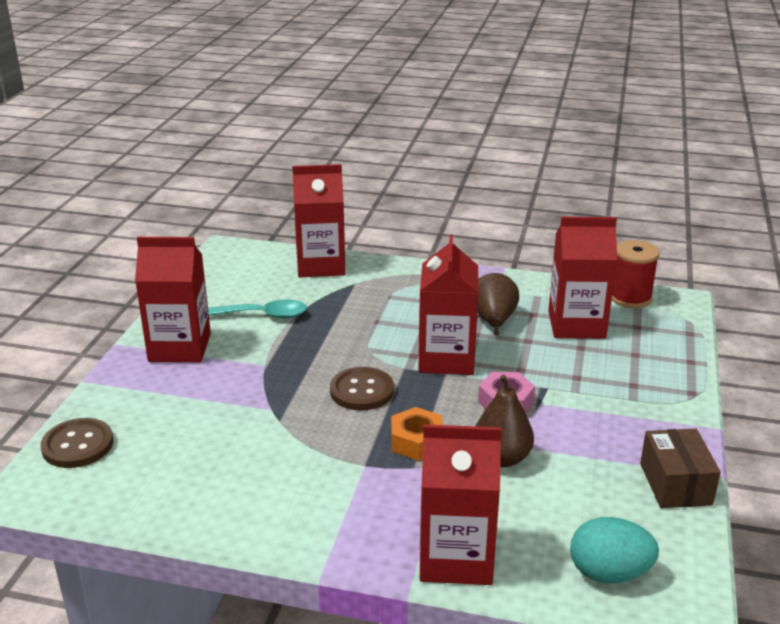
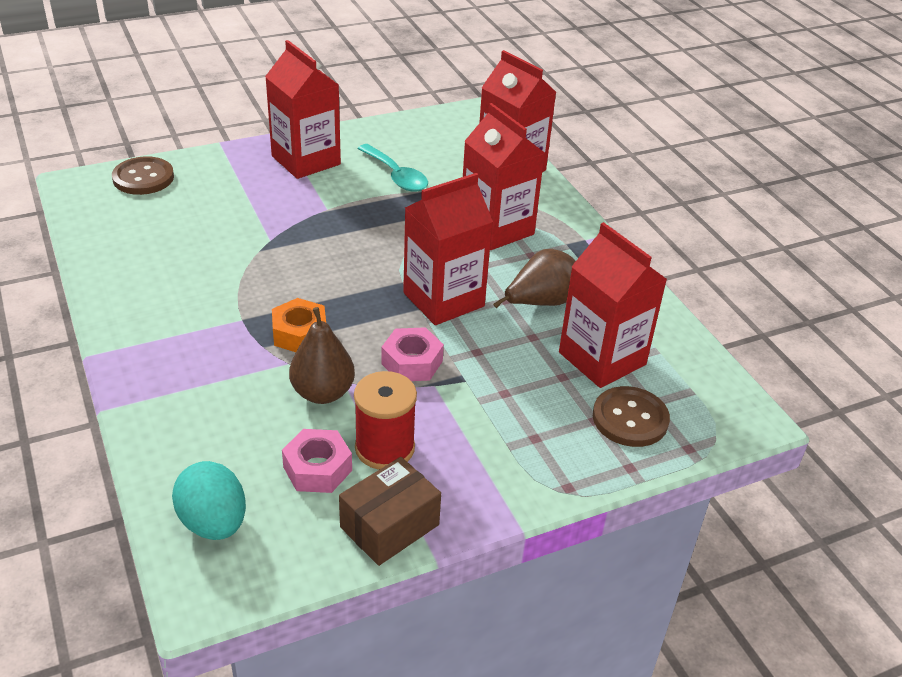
camera: 50 degrees right, 10 degrees up
(362, 391) = (342, 273): brown button -> brown button (630, 418)
(456, 557) = (163, 419): red carton -> red carton (496, 229)
(588, 495) = (317, 469): none -> pink nut
(630, 298) = (706, 378): red spool -> red spool (384, 448)

